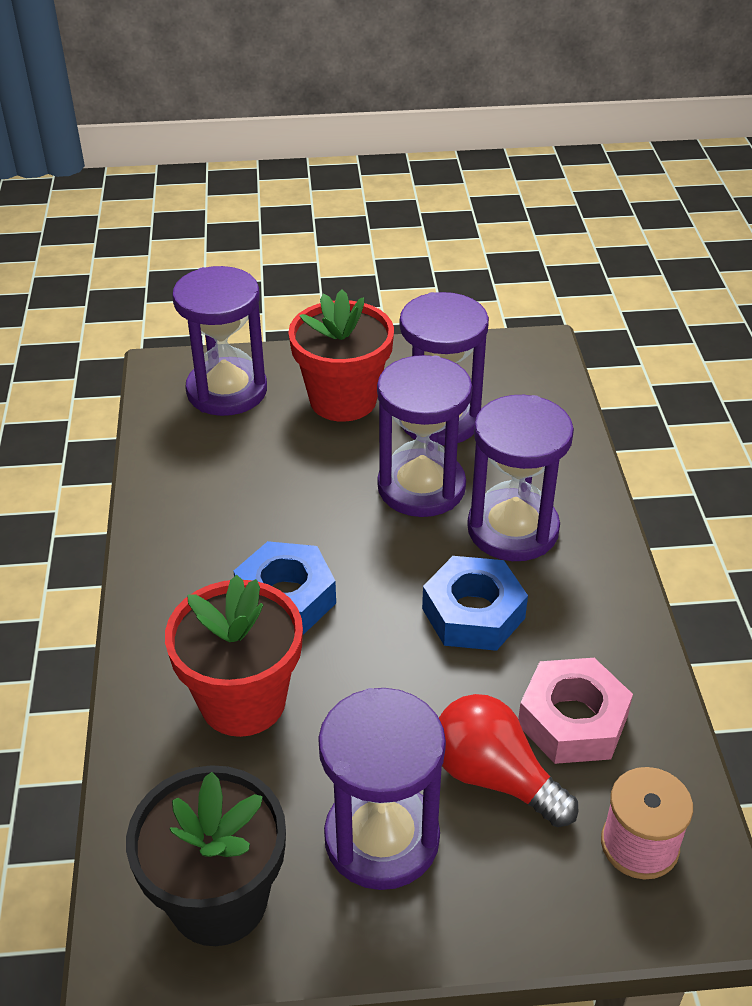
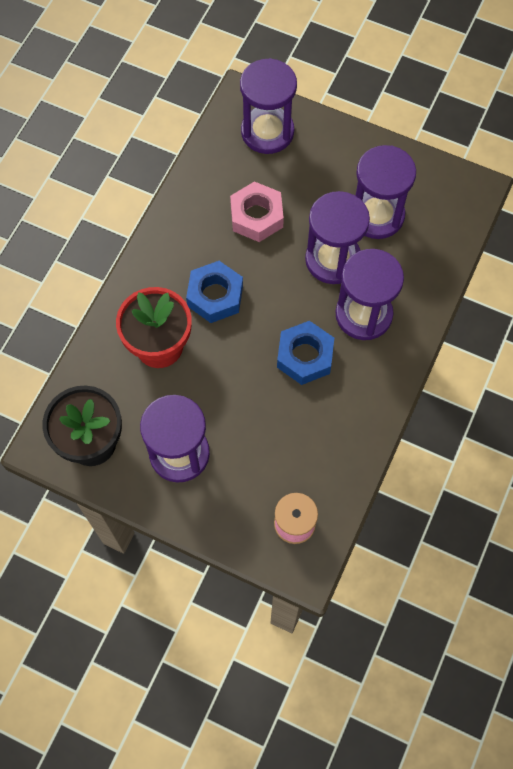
camera: 30 degrees right, 25 degrees up
(343, 400) = (330, 172): red flower pot -> none
(494, 777) = (251, 452): red light bulb -> none
(572, 720) = (311, 444): pink nut -> pink nut (256, 216)

